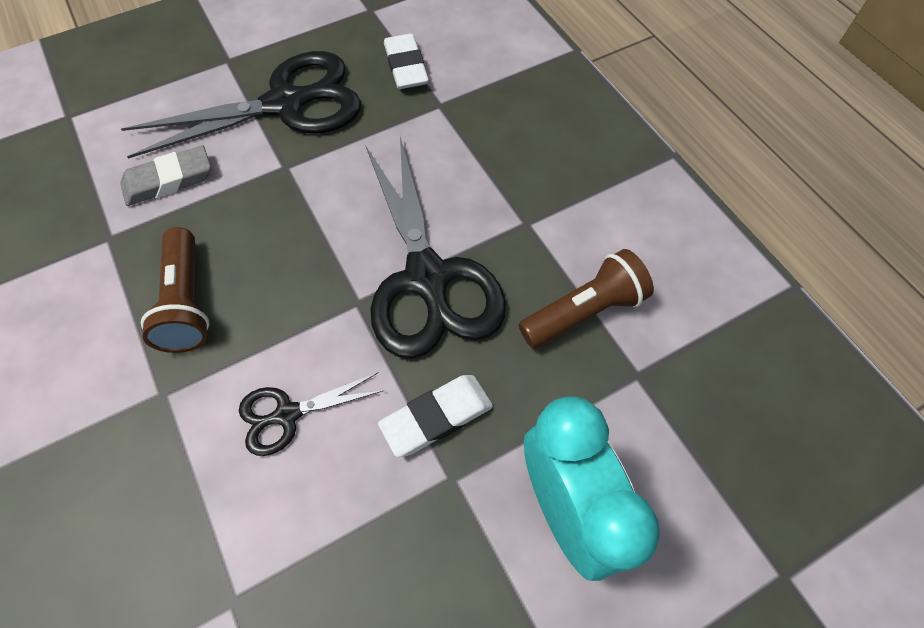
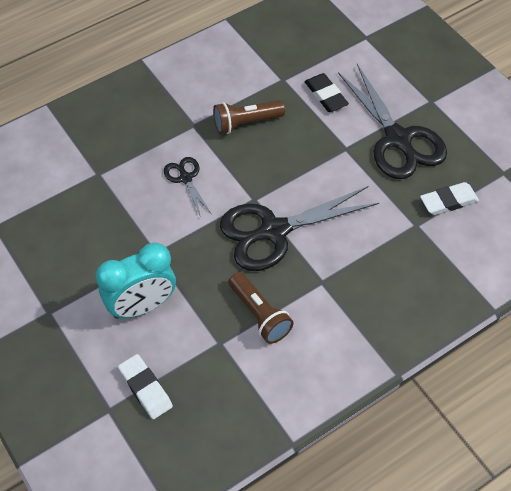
camera: 85 degrees right, 5 degrees down
(169, 180) = (325, 95): grey eraser -> black eraser
(437, 417) = (188, 243): white eraser -> white eraser (145, 388)

